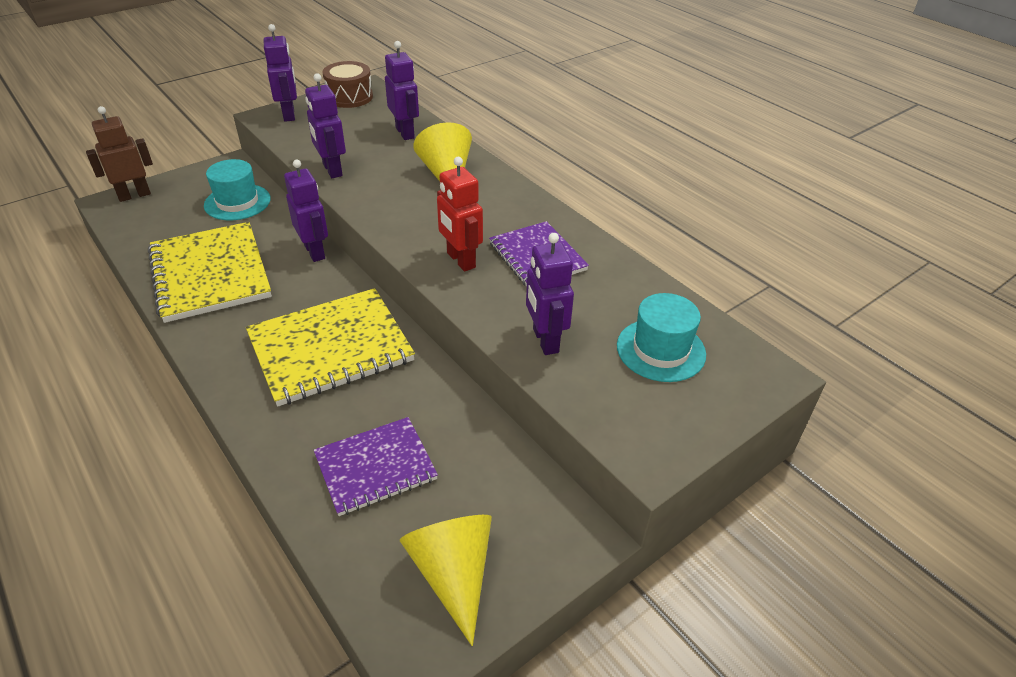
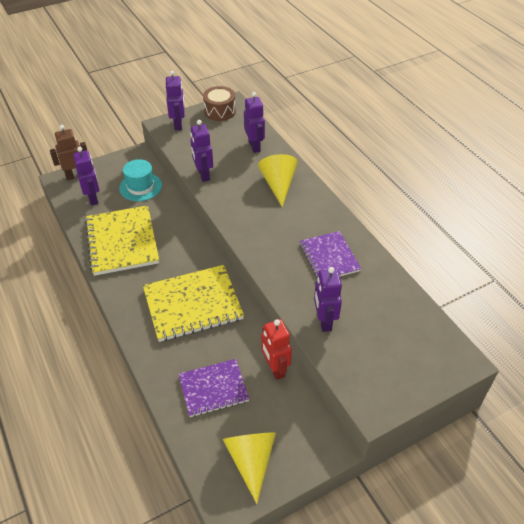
camera: 10 degrees right, 5 degrees up
(315, 252) = (188, 231): purple robot -> purple robot (93, 198)
(460, 260) = (279, 255): red robot -> red robot (275, 368)
(661, 350) = (396, 336): turquoise hat -> none

